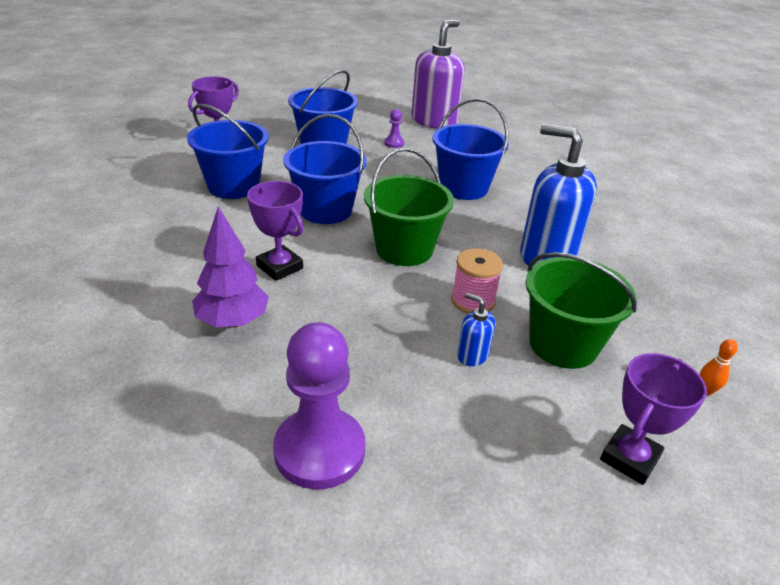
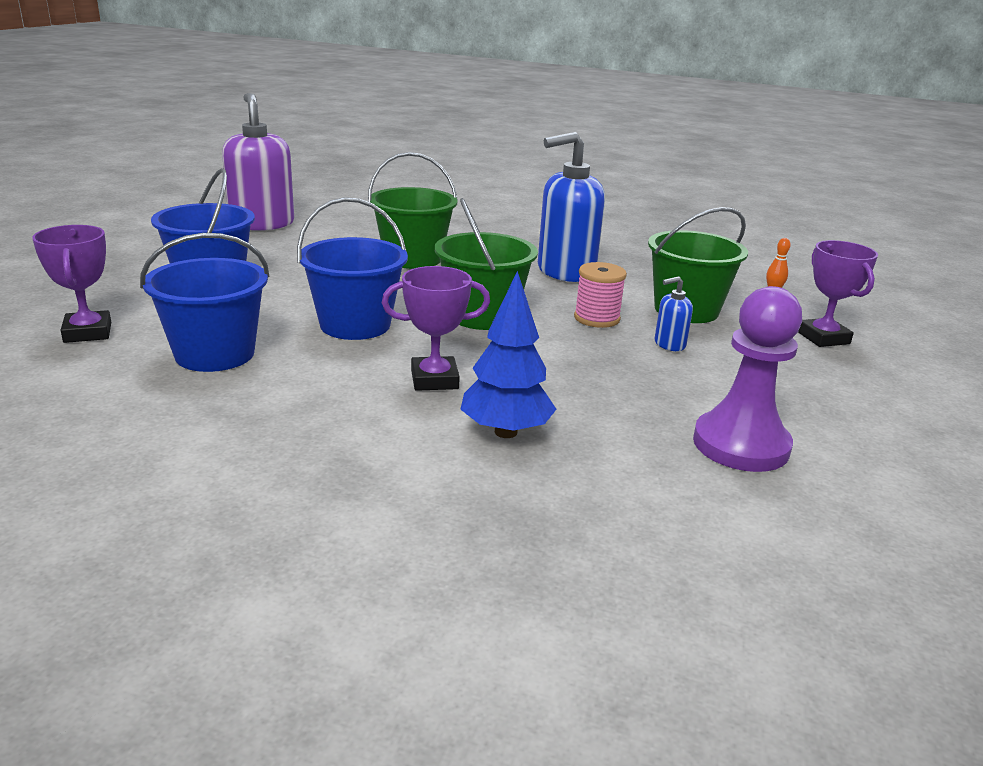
camera: 55 degrees left, 10 degrees down
(233, 321) = (506, 432): purple tree -> blue tree
(394, 143) = (273, 253): purple pawn -> none
(463, 187) = (413, 258): blue bucket -> green bucket

